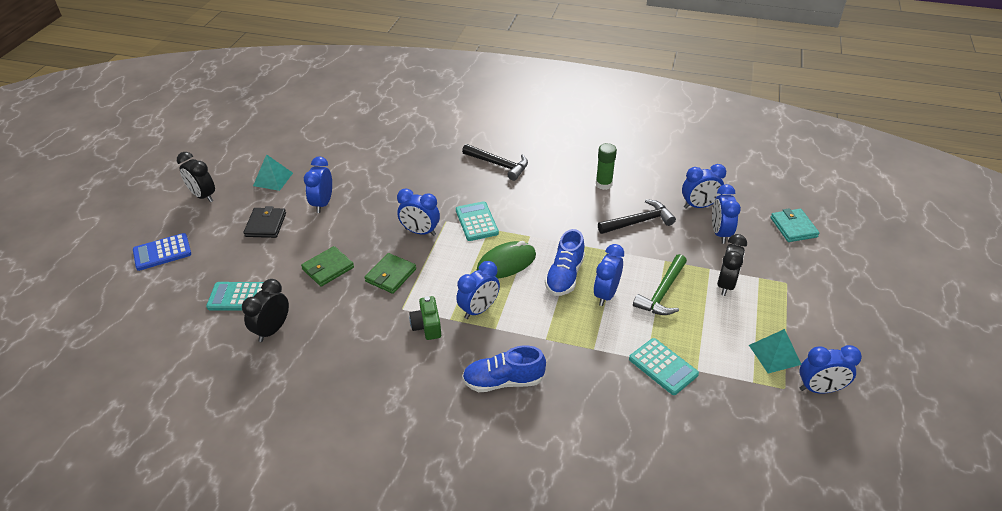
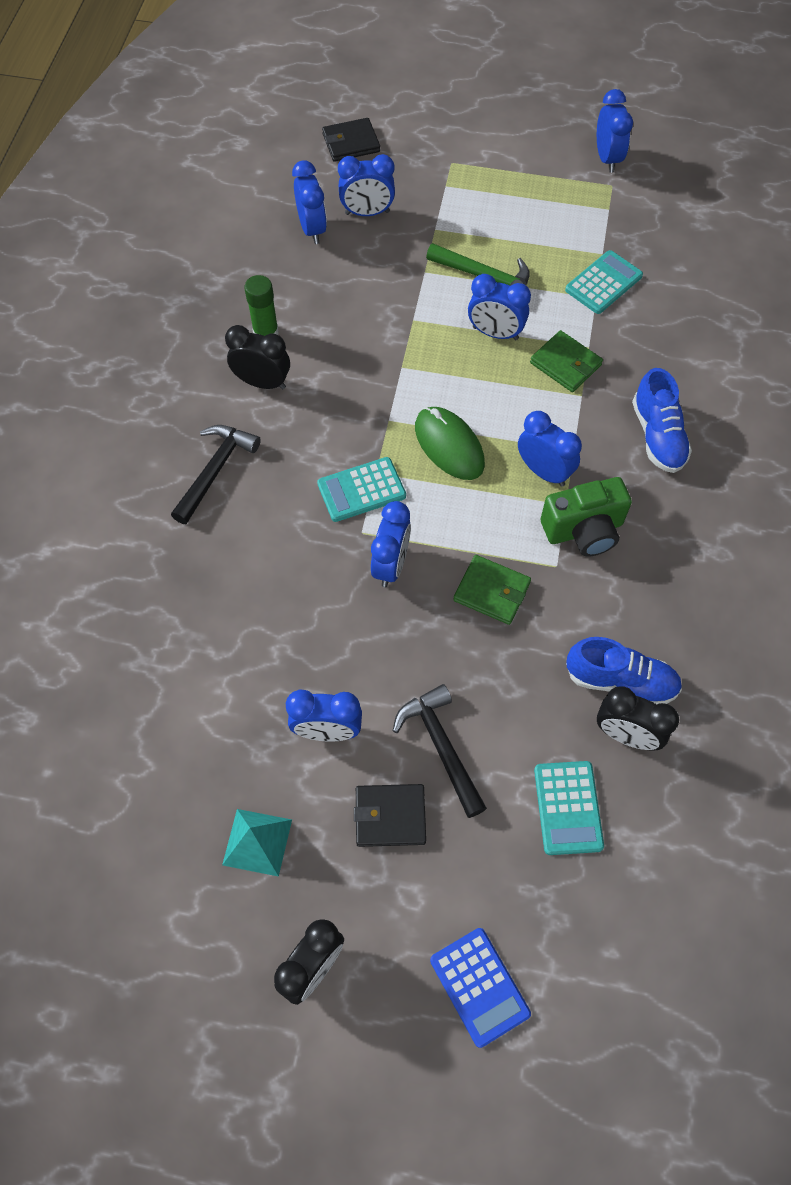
camera: 95 degrees left, 20 degrees up
(328, 268) = (487, 685): green wallet -> green wallet (565, 364)
(427, 326) = (584, 530): green camera -> green camera, size x1.51
(565, 276) = (467, 377): blue shoe -> blue shoe (620, 681)
(638, 222) = (349, 295): black hammer -> black hammer (441, 747)
(726, 284) = (462, 216): black clock -> black clock (262, 382)
(774, 354) = (567, 187): turquoise pyramid -> none
(793, 227) = (351, 143): turquoise wallet -> black wallet

